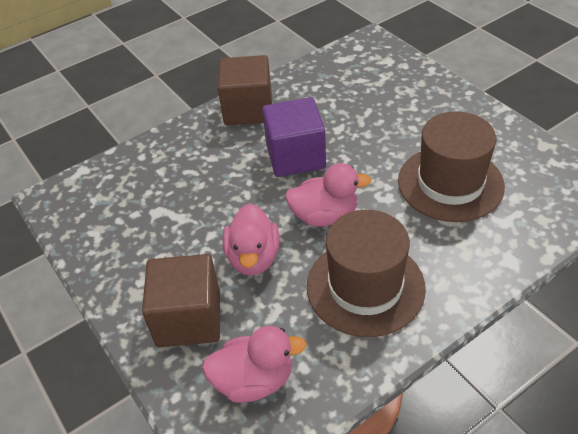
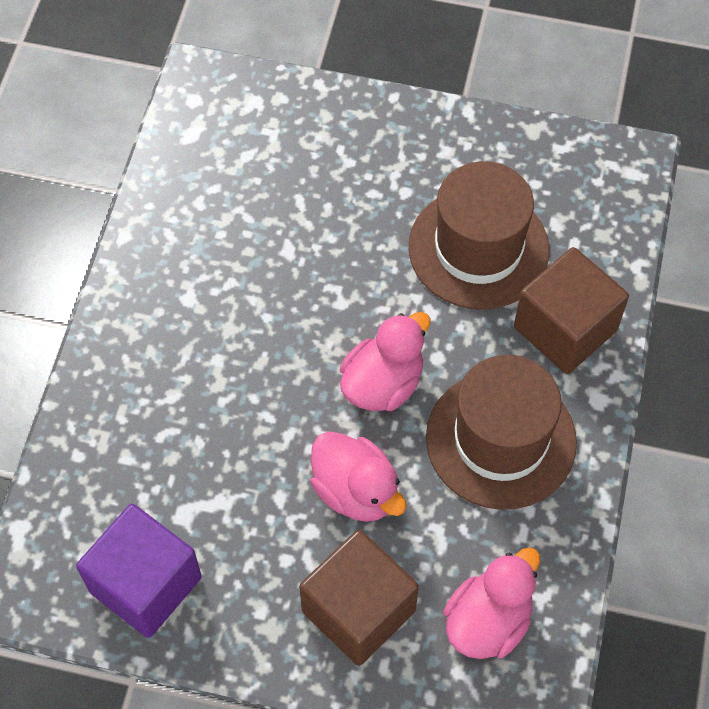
camera: 45 degrees left, 15 degrees up
(248, 109) = (145, 293): brown cube -> brown cube (565, 329)
(295, 156) = (274, 325): purple cube -> purple cube (145, 584)

